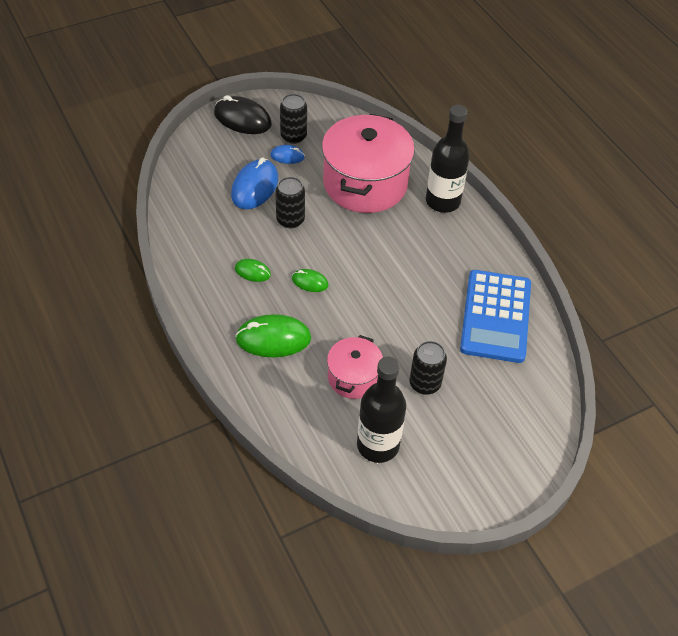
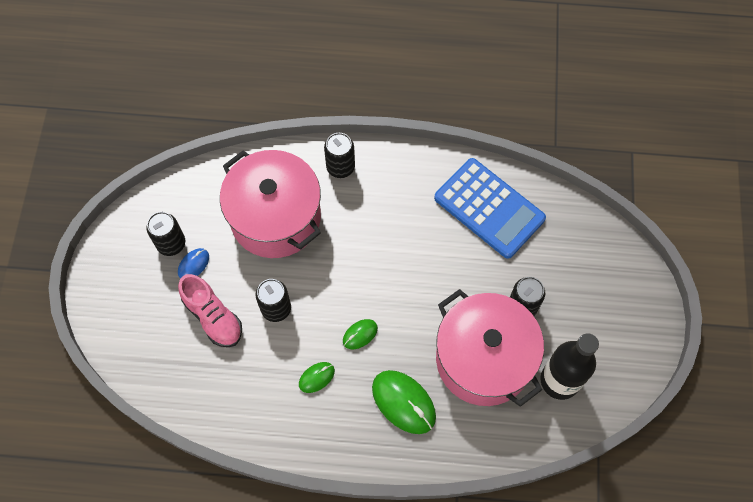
camera: 55 degrees left, 15 degrees up
(242, 119) = (113, 277): black mouse -> none
(255, 187) = (213, 317): blue mouse -> pink shoe
(273, 339) = (403, 402): green mouse -> green mouse turned 75 degrees counterclockwise
(353, 377) = (483, 359): pink pot -> pink pot, size x1.89
(442, 201) = (340, 167): black bottle -> black can

